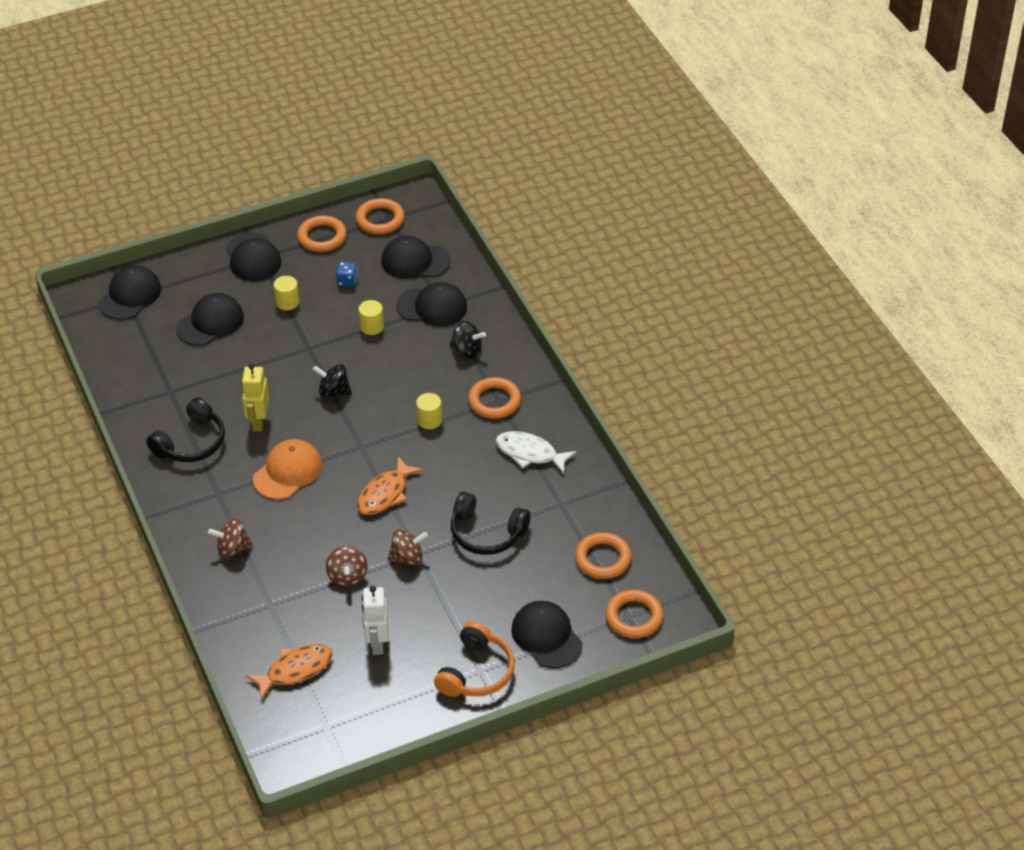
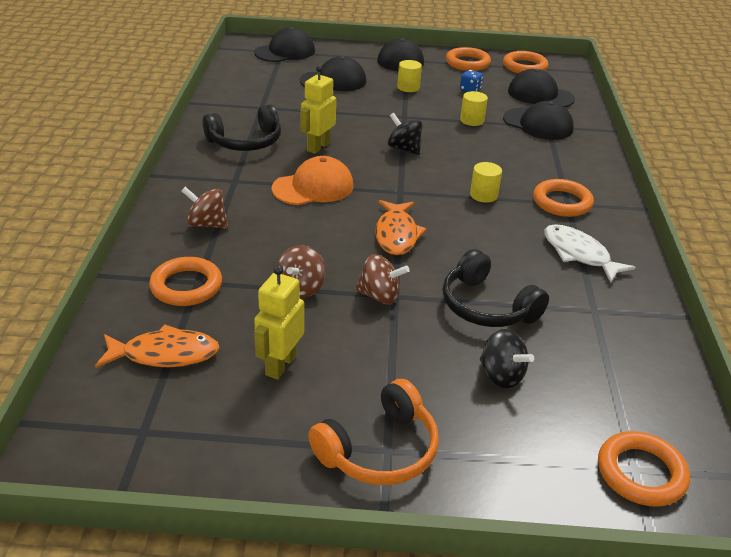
camera: 25 degrees right, 10 degrees down
(377, 643) = (280, 365): white robot -> yellow robot
(385, 494) = (396, 234): orange fish -> orange fish turned 60 degrees counterclockwise
(467, 350) = (555, 160): black spinning top -> black spinning top (501, 376)
(546, 636) = (501, 446): black cap -> none
(602, 559) = (623, 385): orange ring -> orange ring (186, 286)

